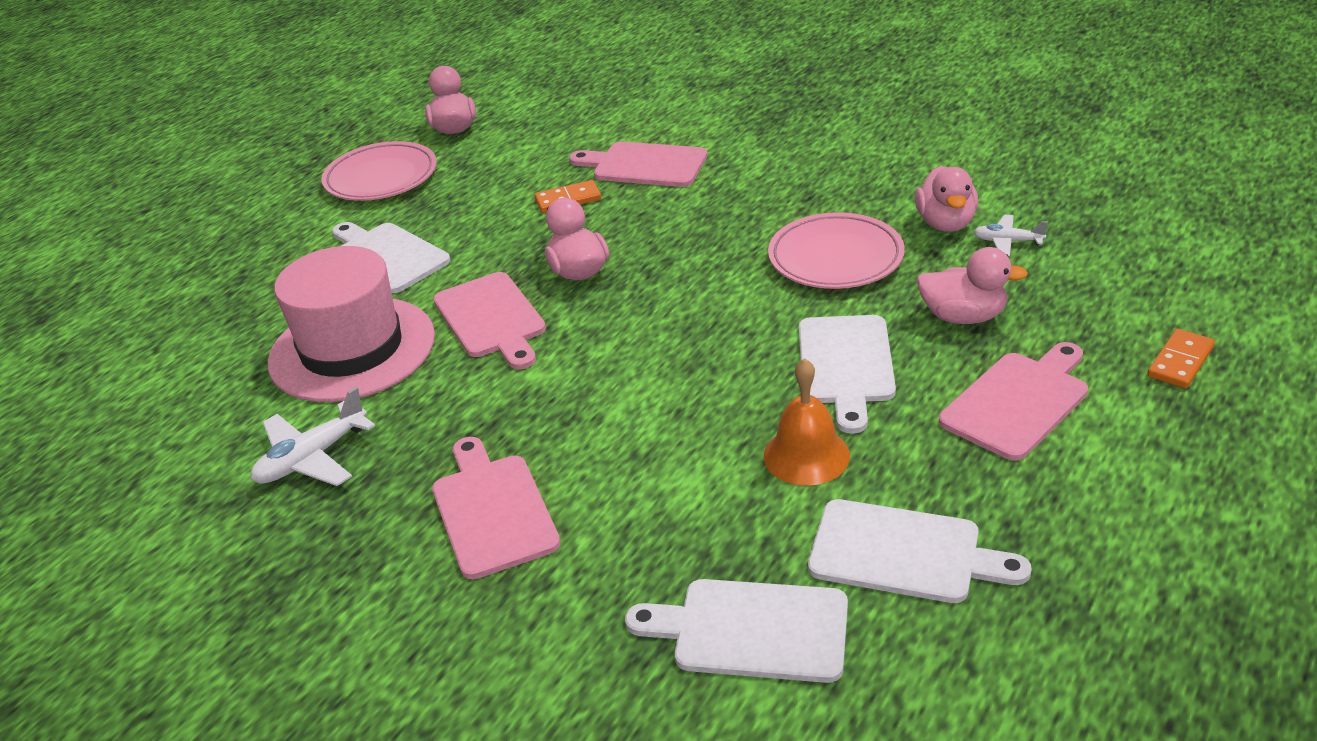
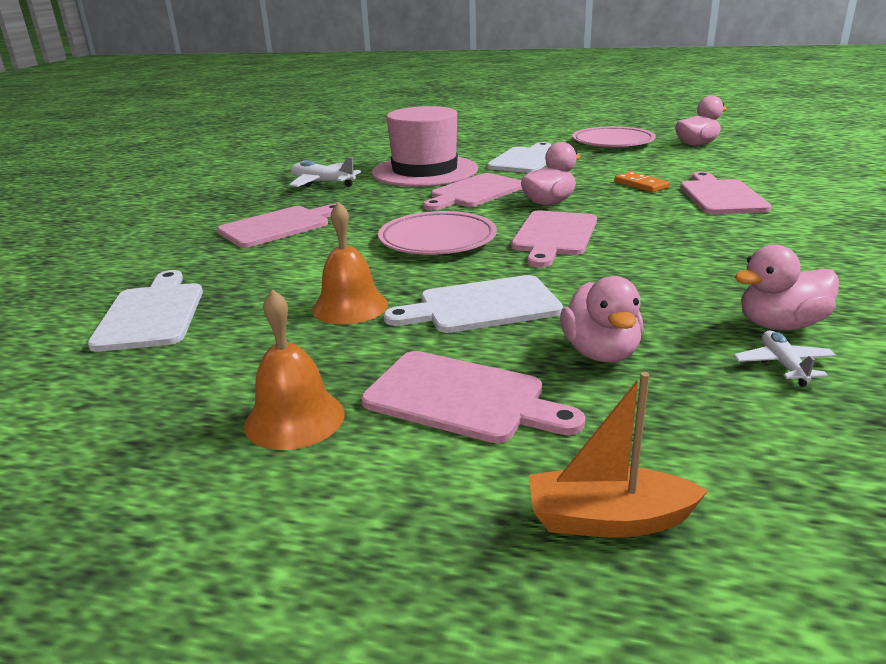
camera: 70 degrees right, 10 degrees down
(688, 289) = (554, 236): none -> pink cutting board
(835, 258) = (652, 281): pink plate -> pink plate (437, 240)
(903, 553) = (227, 360): white cutting board -> none
(1030, 503) = (294, 419): none -> orange bell
(1180, 361) = (608, 519): orange domino -> orange boat

